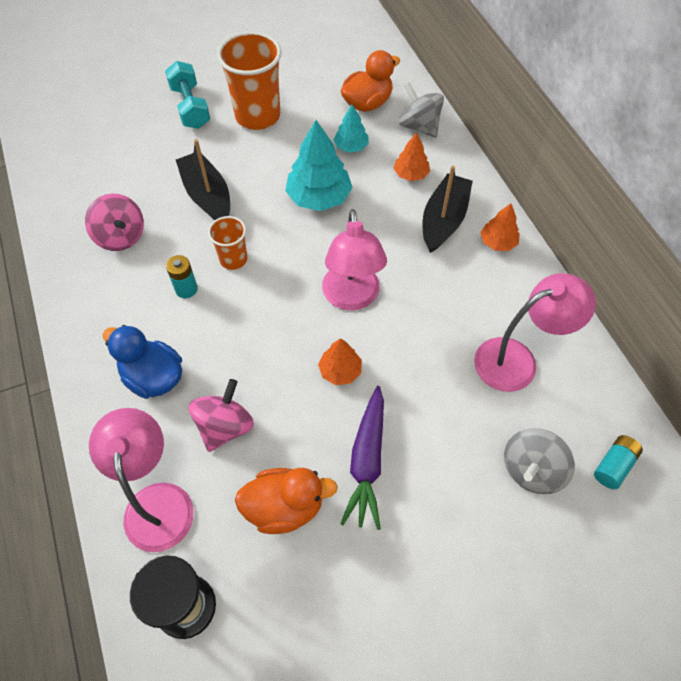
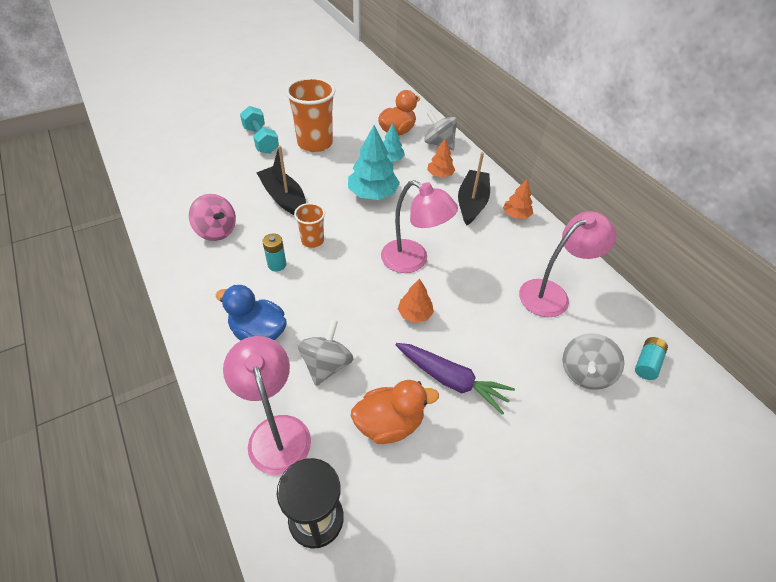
camera: 10 degrees left, 10 degrees down
(225, 426) = (326, 365): pink spinning top -> grey spinning top
(352, 298) = (413, 260): pink lamp -> pink lamp turned 45 degrees counterclockwise
(367, 462) = (451, 380): purple carrot -> purple carrot turned 60 degrees counterclockwise

